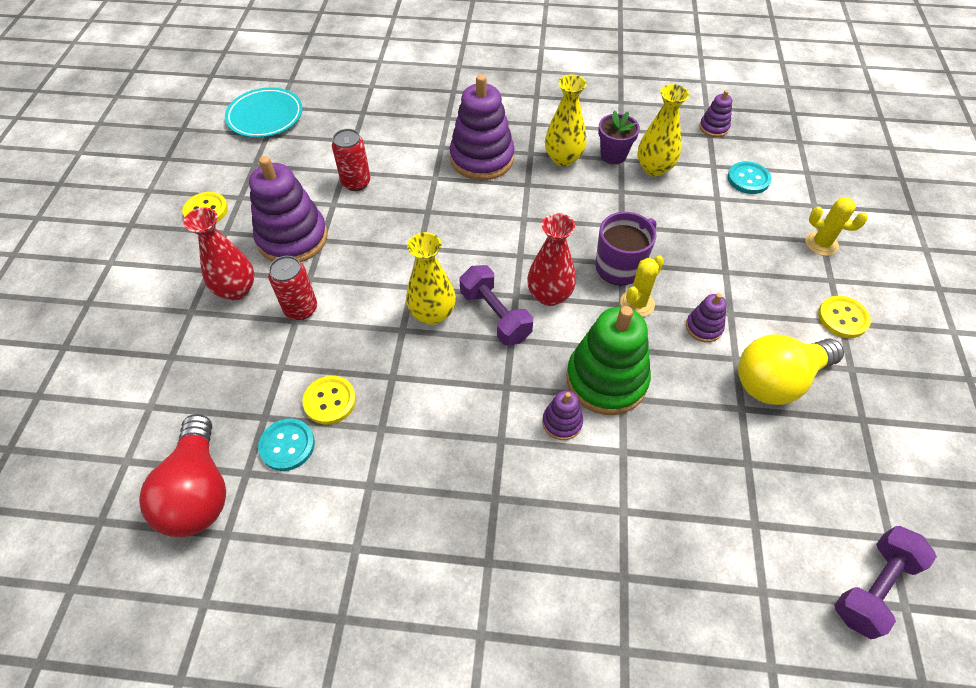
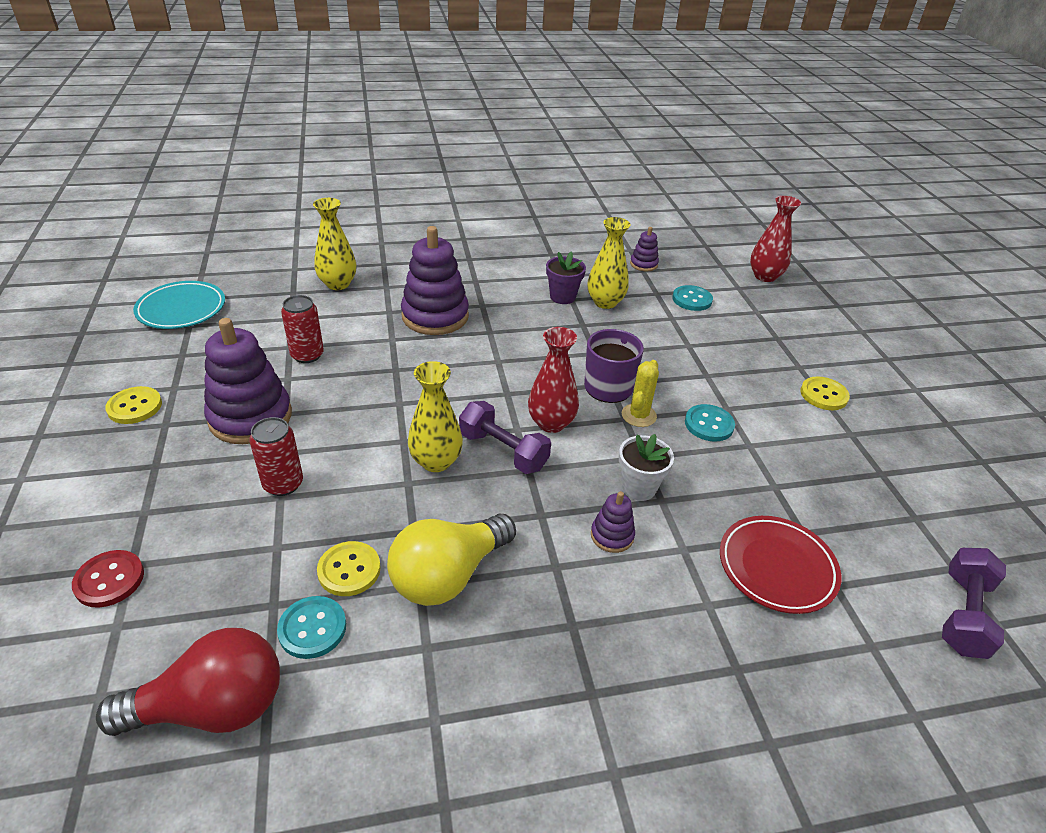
camera: 20 degrees left, 15 degrees down
(153, 366) = (109, 580): none -> red button
(199, 491) = (212, 707): red light bulb -> red light bulb turned 75 degrees counterclockwise
(236, 289) = (197, 479): red vase -> red vase (765, 276)
(563, 158) = (516, 306): yellow vase -> yellow vase (338, 284)
(606, 380) = (639, 487): green stacking toy -> white flower pot
(703, 327) = (709, 424): purple stacking toy -> turquoise button
(705, 491) = (777, 567): none -> red plate
(777, 380) = (794, 456): yellow light bulb -> yellow light bulb (448, 575)
(821, 244) = (777, 340): yellow cactus -> none

